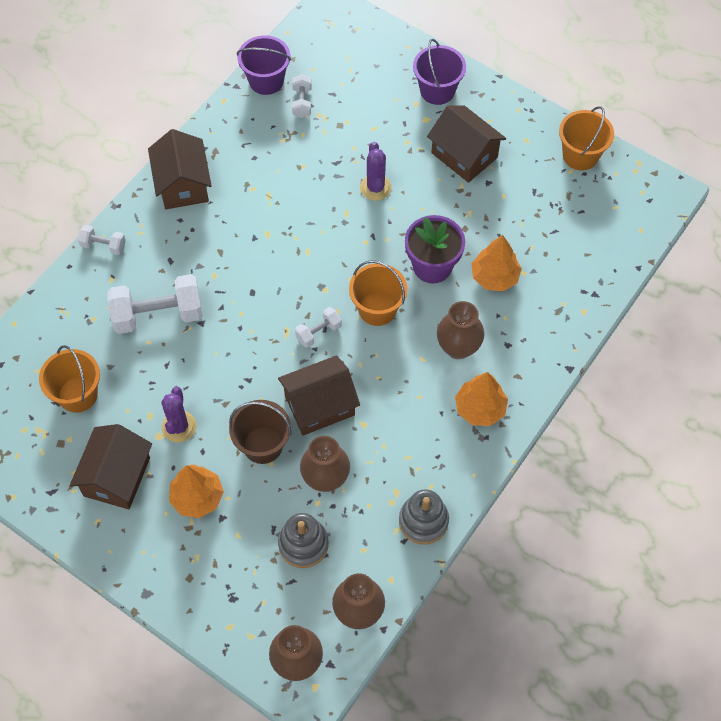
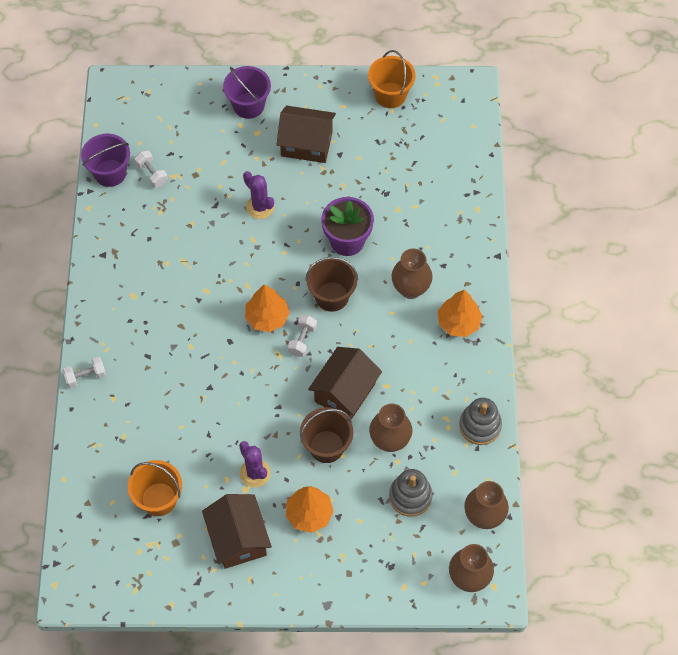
camera: 35 degrees left, 0 degrees up
(158, 315) = (172, 402): white dumbbell -> none
(183, 184) = (110, 292): brown house -> none
(377, 309) = (332, 296): orange bucket -> brown bucket
(494, 277) = (397, 222): orange tree -> orange tree (267, 317)

